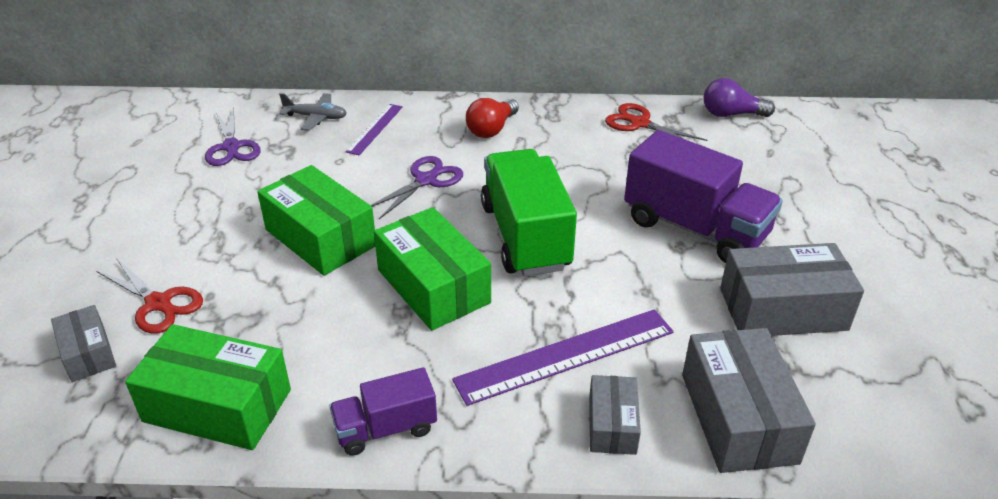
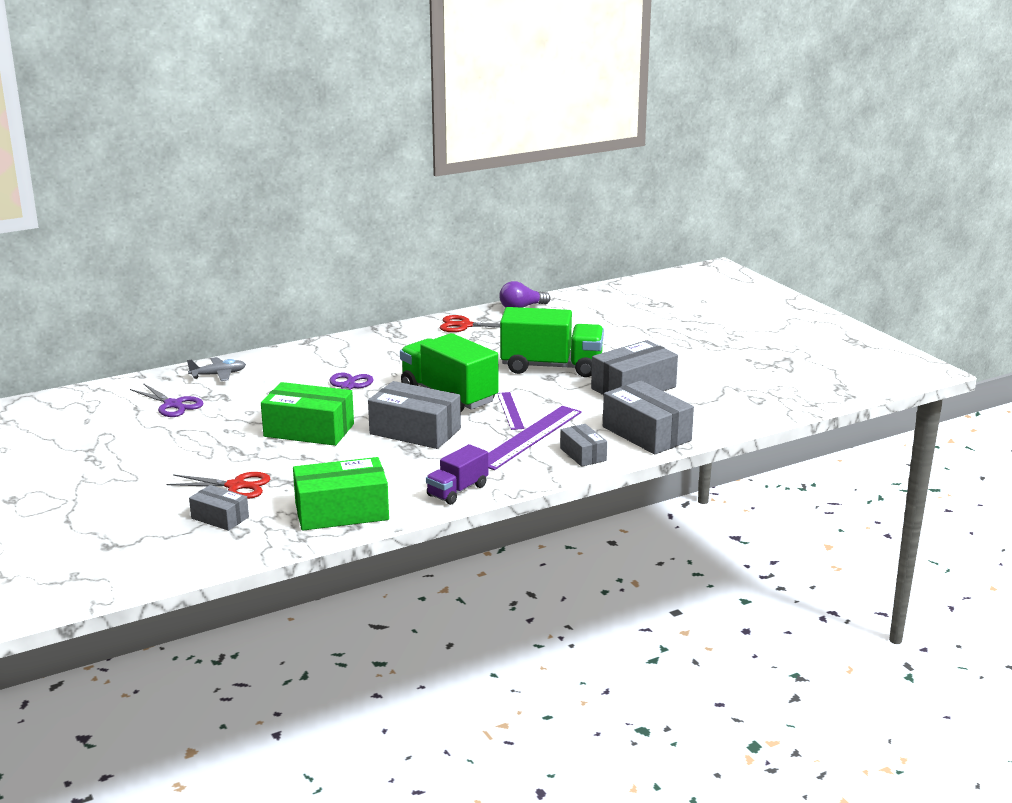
camera: 30 degrees left, 15 degrees down
(375, 129) = (274, 370): purple ruler -> purple ruler (510, 410)
(433, 286) = (415, 431): green box -> grey box
(491, 129) = (363, 351): red light bulb -> none
(695, 228) = (551, 367): purple truck -> green truck

